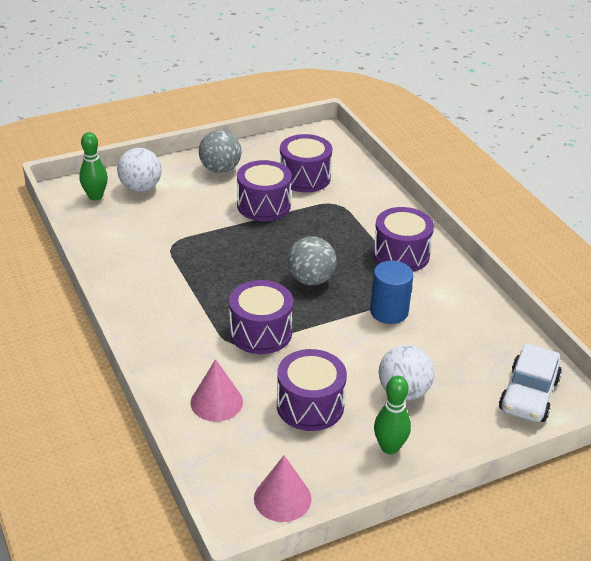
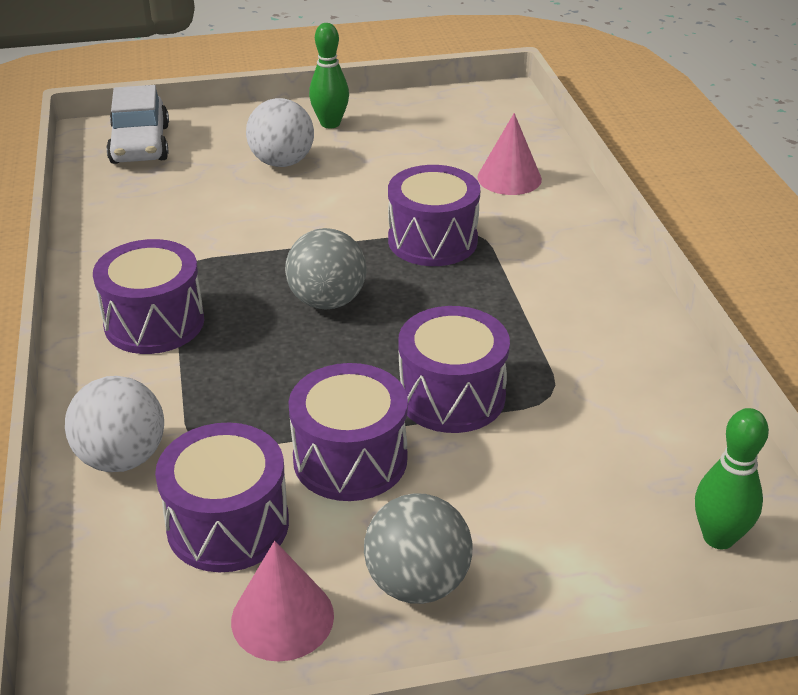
camera: 165 degrees left, 0 degrees up
(140, 188) = (615, 549): white ball -> white ball (122, 458)
(282, 498) = (458, 104): pink cone -> pink cone (282, 618)
(310, 405) = (399, 163): purple drum -> purple drum (451, 396)
(389, 312) = (237, 244): blue cylinder -> none
(529, 395) = (140, 144): white car -> white car turned 135 degrees clockwise

